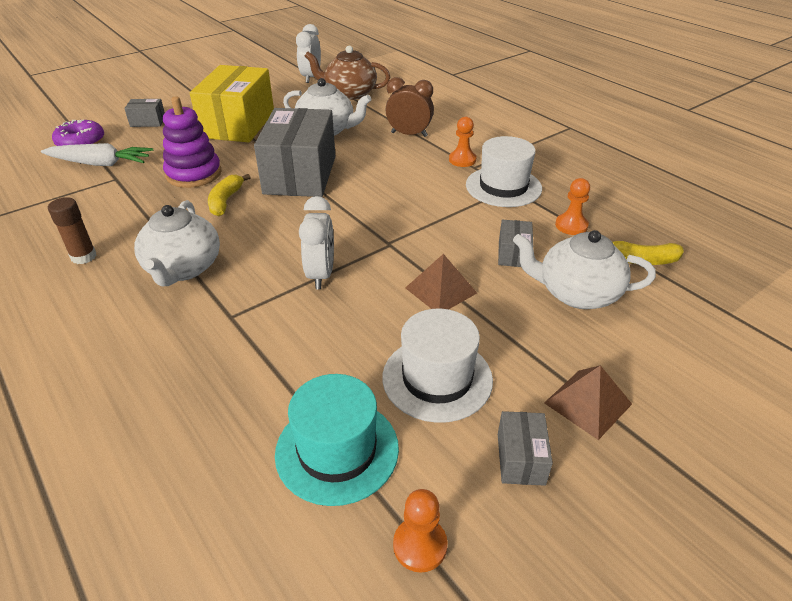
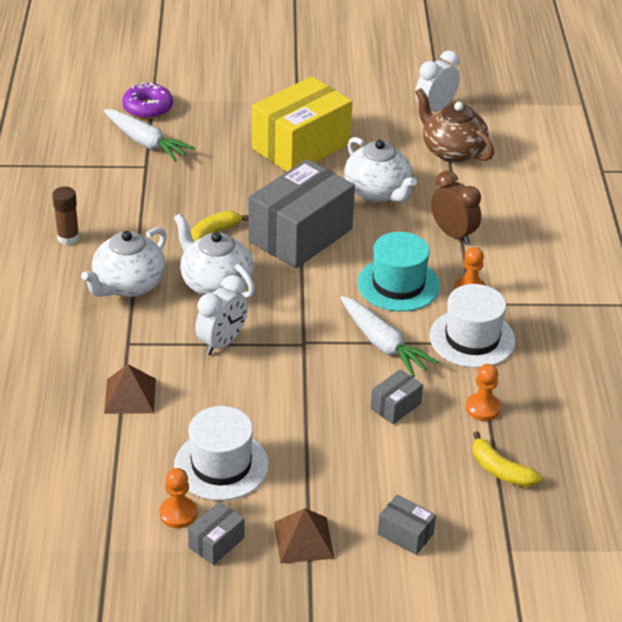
camera: 35 degrees right, 0 degrees up
(148, 122) = (223, 106): grey box -> grey box (405, 534)
(194, 174) = (212, 191): purple stacking toy -> none
(337, 450) = (112, 471): turquoise hat -> turquoise hat (398, 284)
(420, 545) = (106, 547): orange pawn -> orange pawn (178, 513)
(440, 290) = (298, 404): brown pyramid -> brown pyramid (130, 396)
(449, 217) = (383, 344): none -> white carrot
(576, 293) = (403, 465): white teapot -> white teapot (215, 284)

